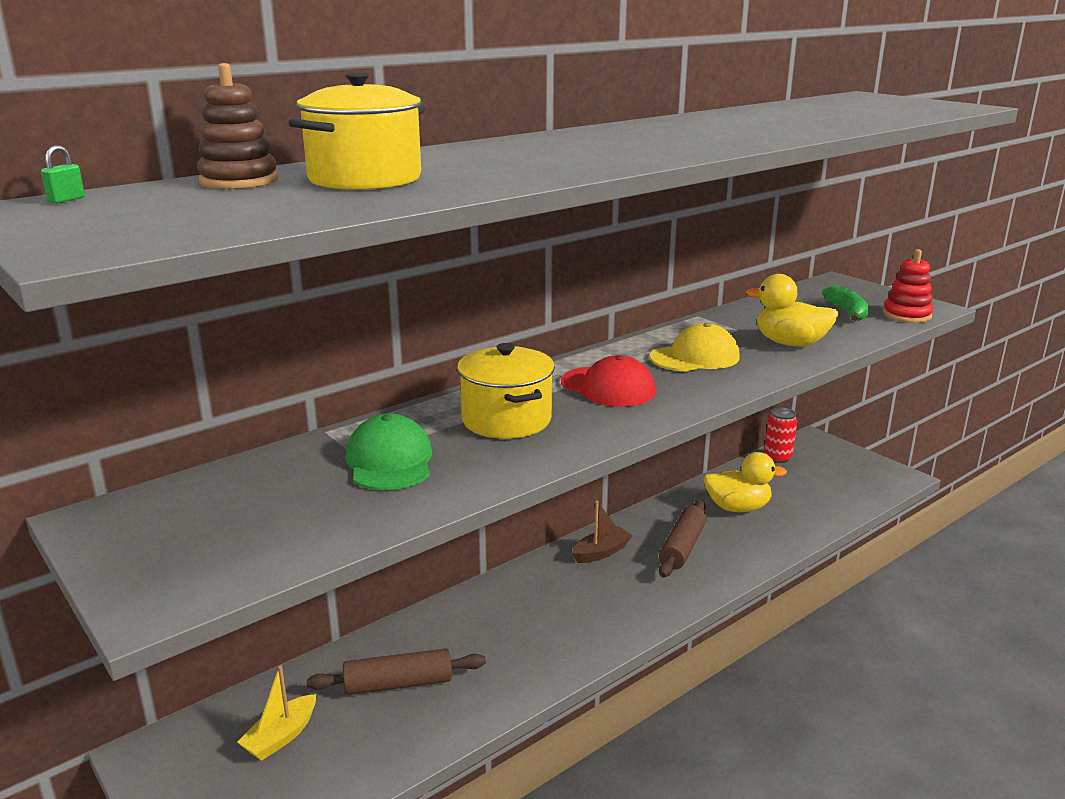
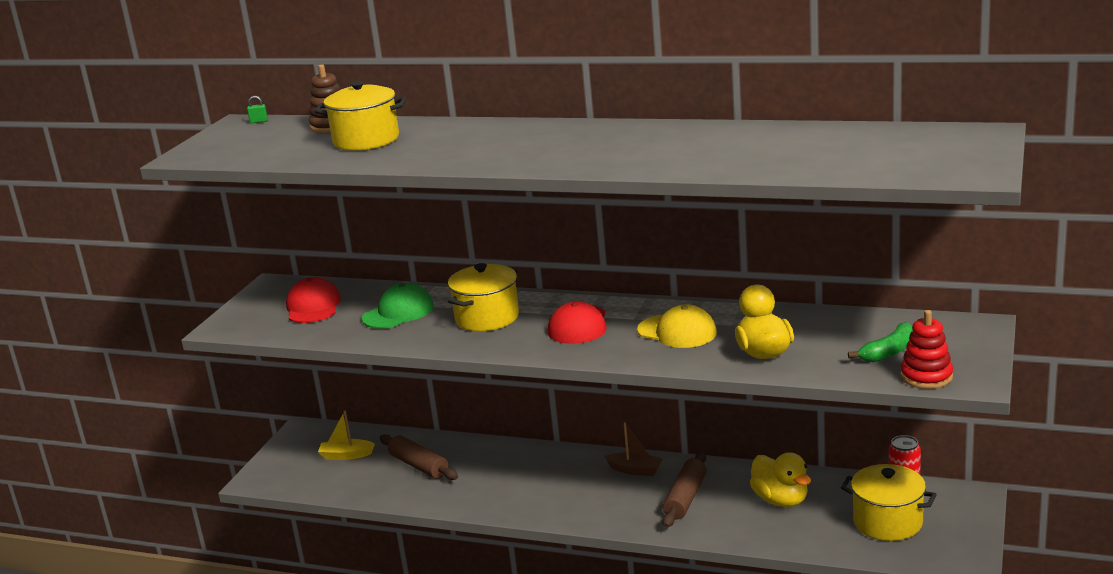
camera: 60 degrees right, 0 degrees up
(246, 510) = (313, 307): none -> red cap
(682, 547) = (685, 498): brown rolling pin -> brown rolling pin turned 60 degrees counterclockwise
(818, 481) = (887, 522): none -> yellow pot

